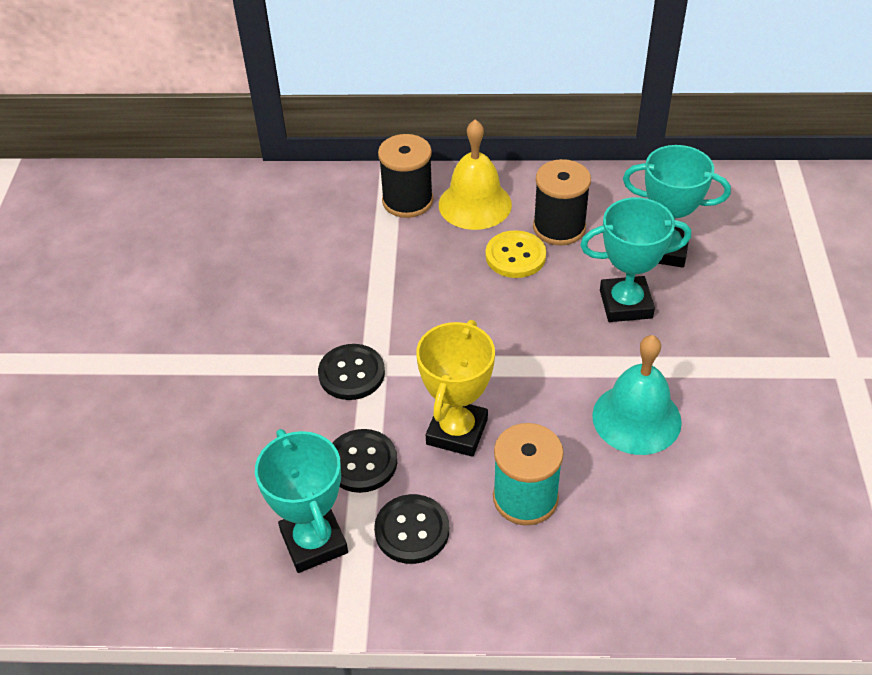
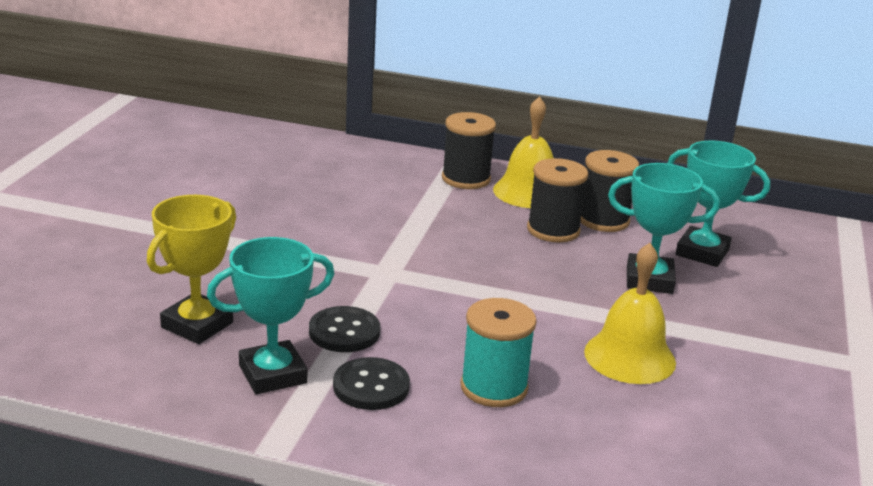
camera: 10 degrees right, 20 degrees down
(314, 542) = (272, 374): turquoise trophy -> turquoise trophy turned 75 degrees clockwise
(351, 373) = (362, 274): black button -> none
(457, 431) = (446, 330): yellow trophy -> yellow trophy (197, 325)
(515, 256) = (553, 230): yellow button -> black spool
(636, 418) = (629, 357): turquoise bell -> yellow bell

